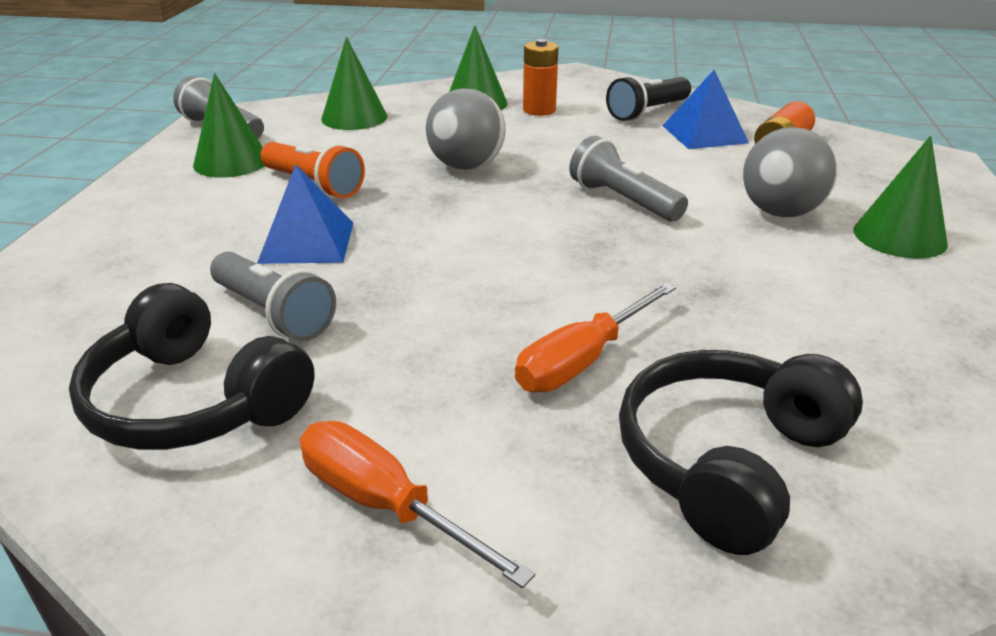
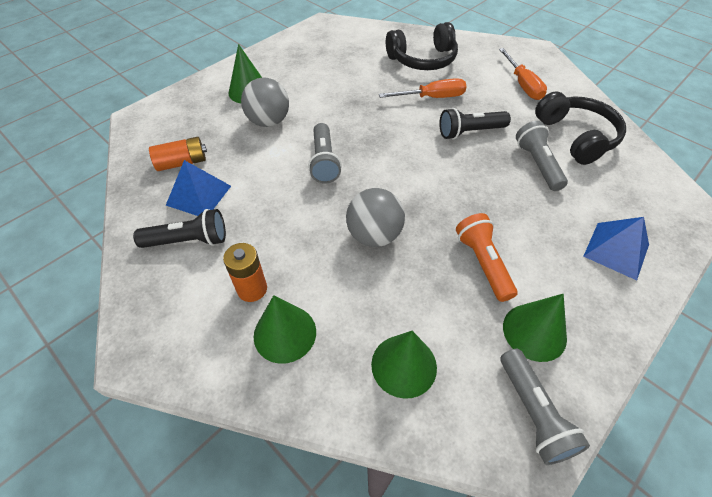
camera: 145 degrees left, 20 degrees up
(306, 242) = (507, 206): blue pyramid -> blue pyramid (616, 250)
(439, 321) = (470, 132): none -> black flashlight

